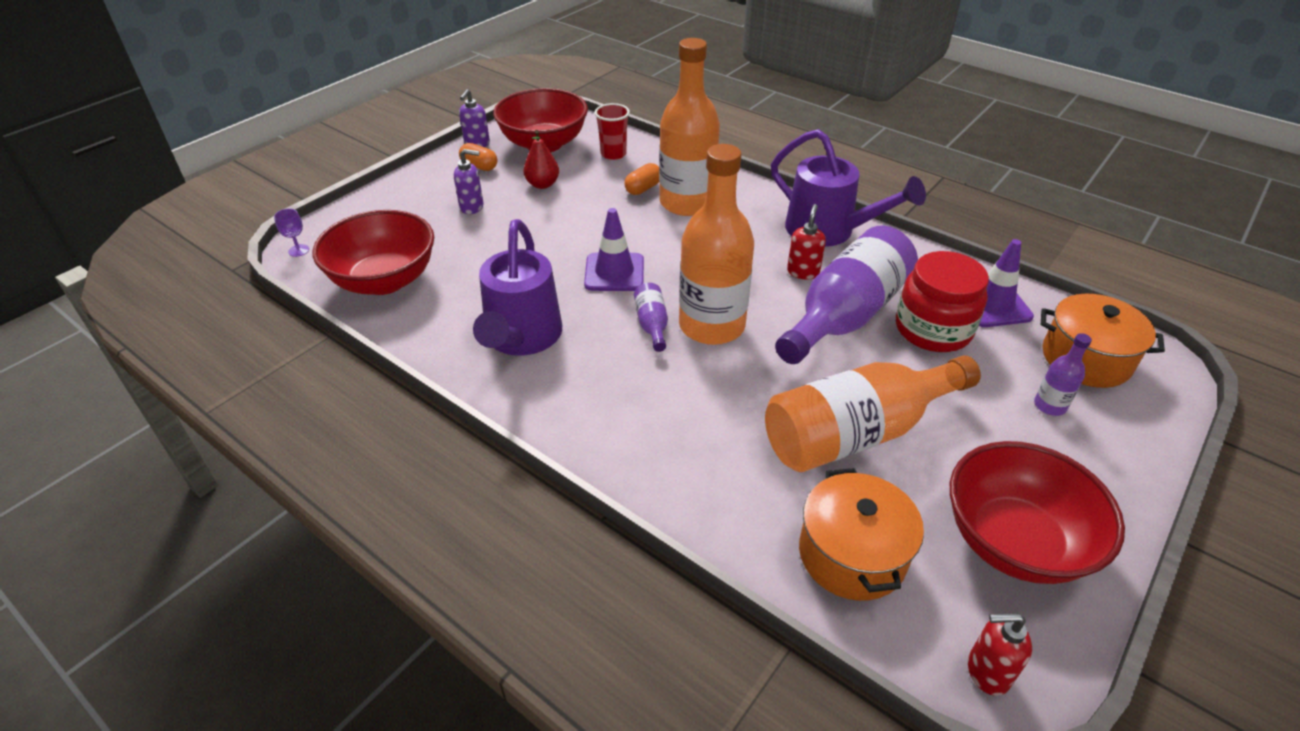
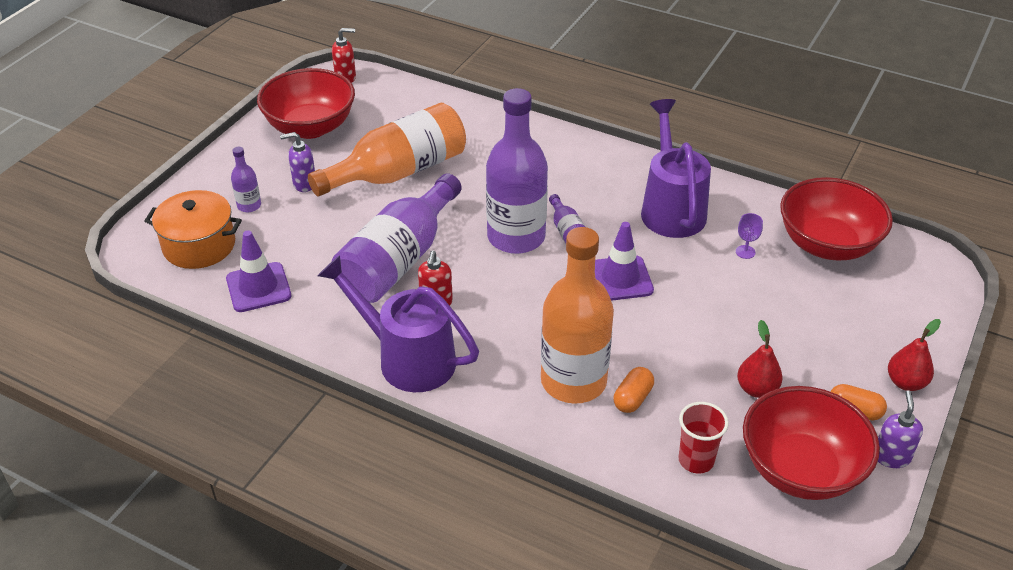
camera: 170 degrees right, 0 degrees up
(298, 250) = (938, 265): purple goblet -> purple goblet (745, 252)
(424, 177) = (906, 382): none -> red pear
(472, 207) = (813, 342): purple soap dispenser -> purple soap dispenser (304, 184)
(711, 326) = (516, 237): orange bottle -> purple bottle
(852, 554) = (409, 112): orange pot -> none
(933, 329) = (322, 256): red jar -> none

